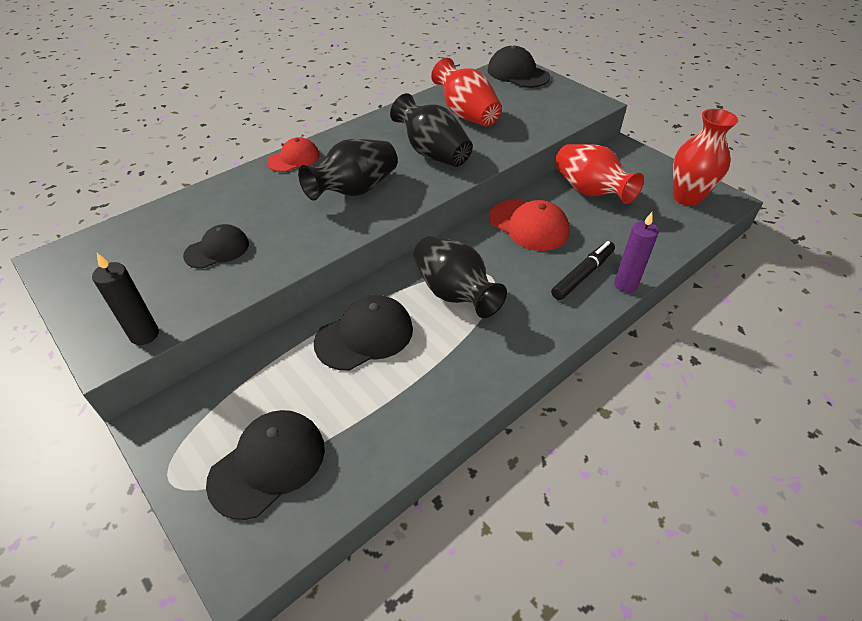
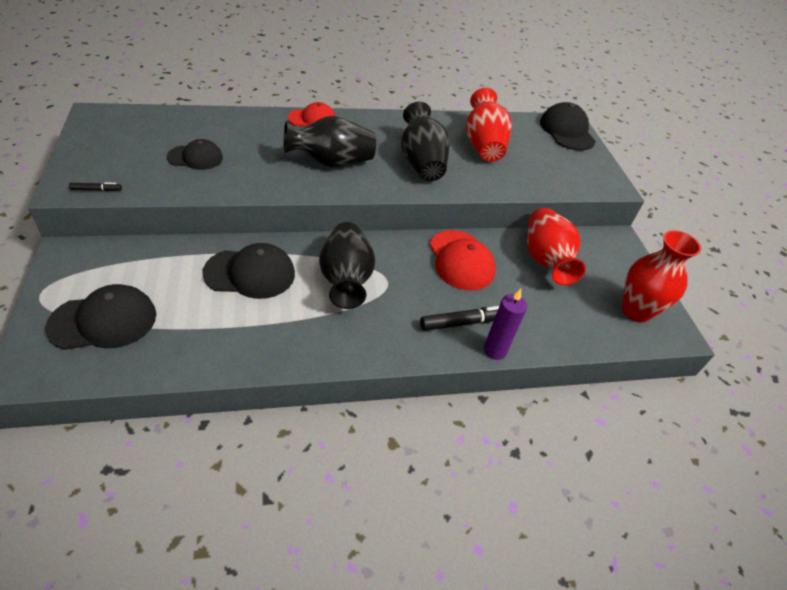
camera: 25 degrees right, 0 degrees up
(144, 335) = (96, 190): black candle -> black marker

